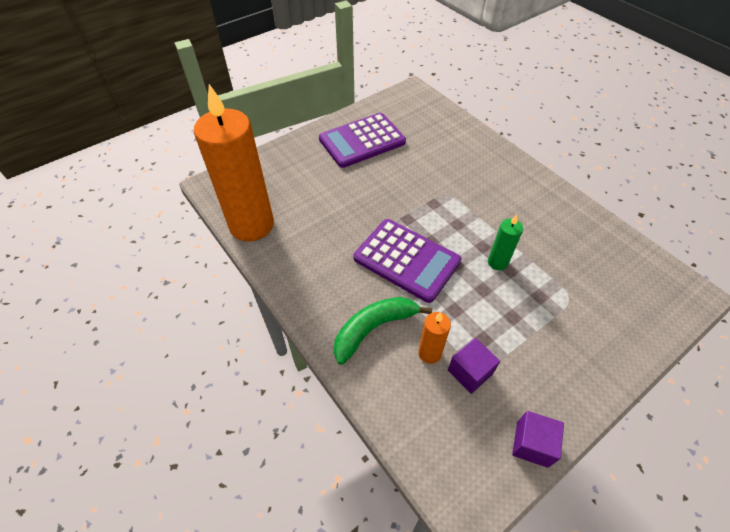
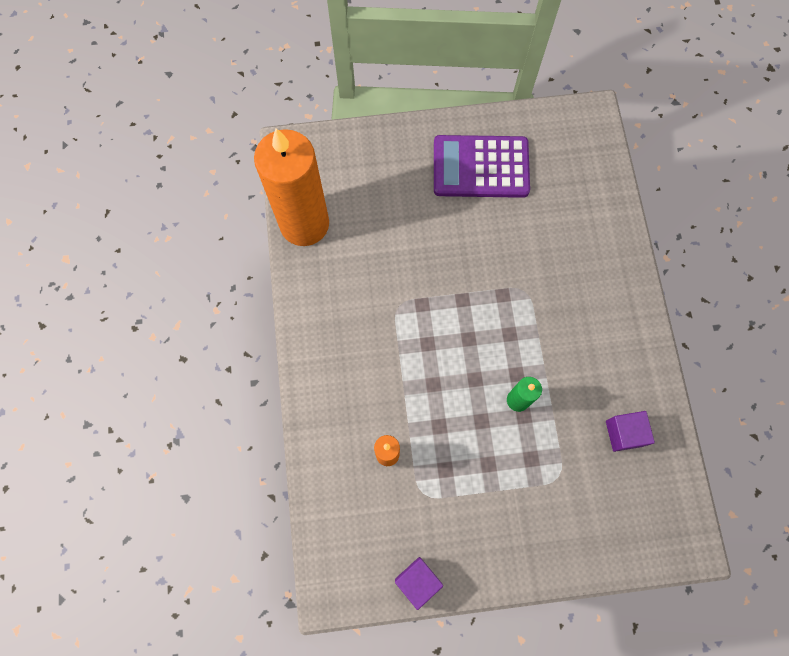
camera: 30 degrees right, 20 degrees up
(374, 328) = (354, 402): green banana -> none
(406, 260) = (429, 347): purple calculator -> none
(470, 372) = (410, 492): purple cube -> purple cube (624, 433)

